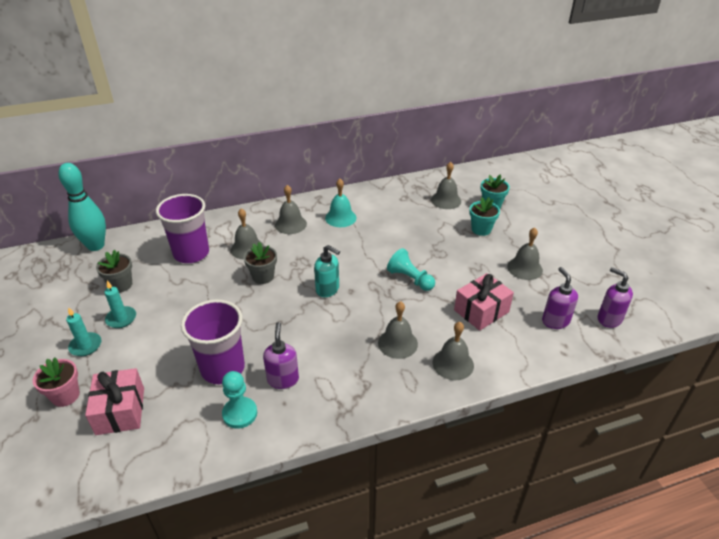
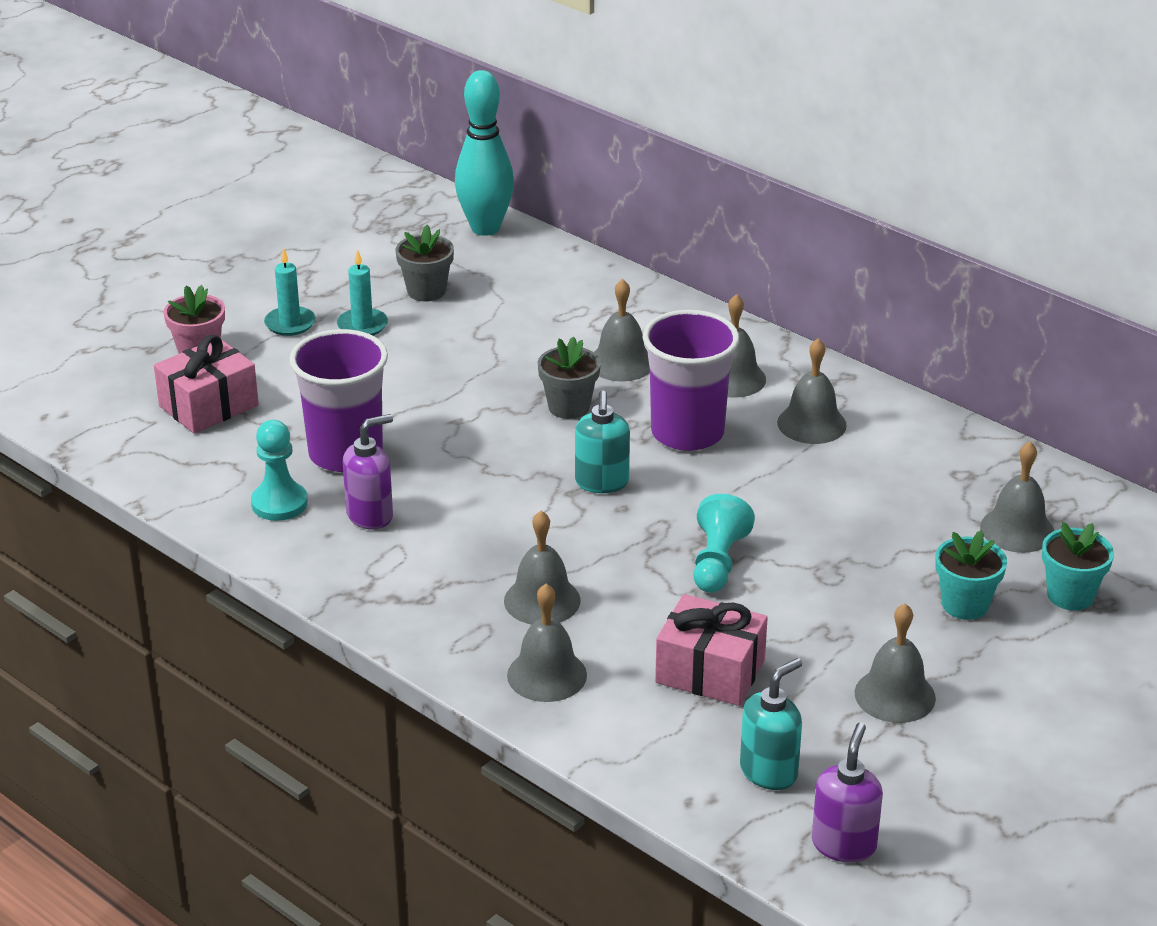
camera: 60 degrees right, 5 degrees down
(191, 253) = (554, 317): purple cup -> purple cup (687, 433)
(340, 217) = (811, 423): turquoise bell -> grey bell
(555, 321) = (769, 772): purple soap dispenser -> turquoise soap dispenser

